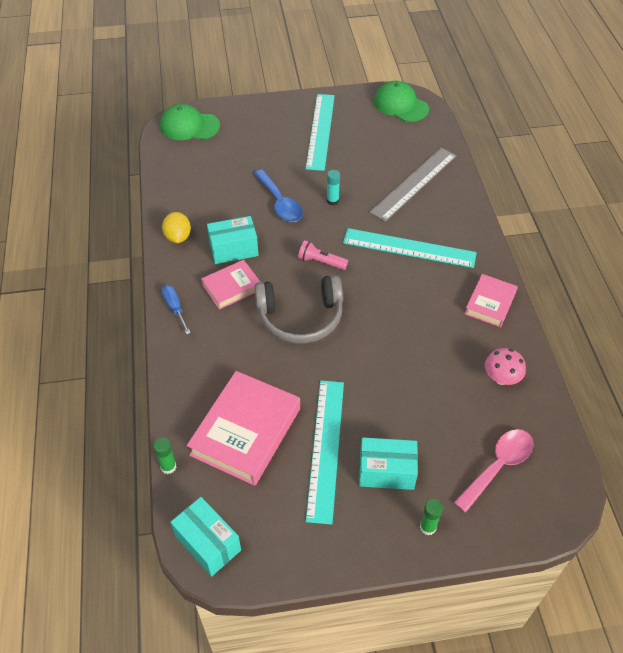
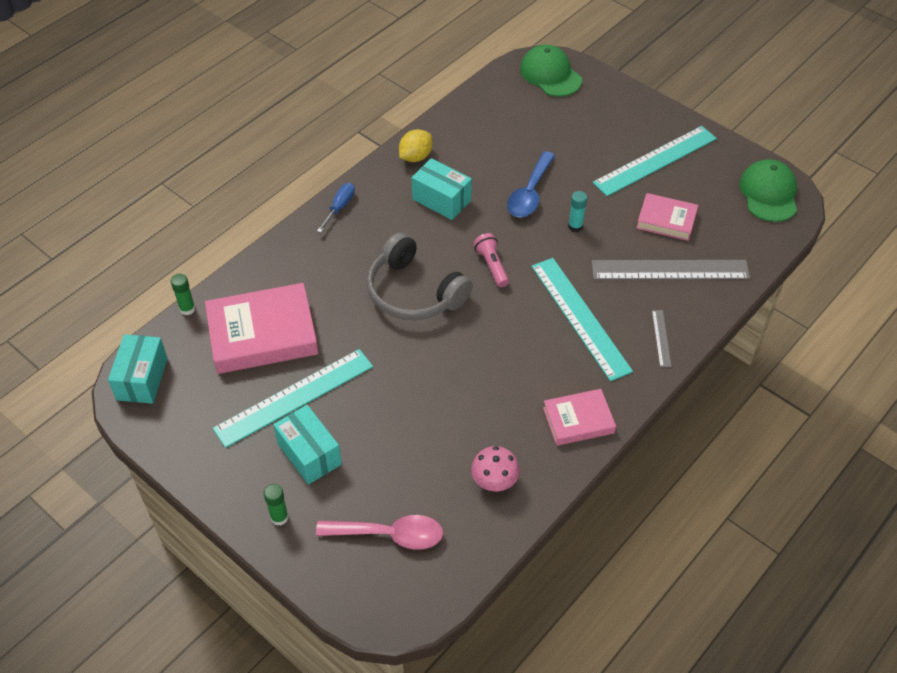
camera: 50 degrees right, 0 degrees up
(232, 287) = (399, 227): pink book -> pink book (666, 220)
(462, 222) = (661, 338): none -> grey ruler

